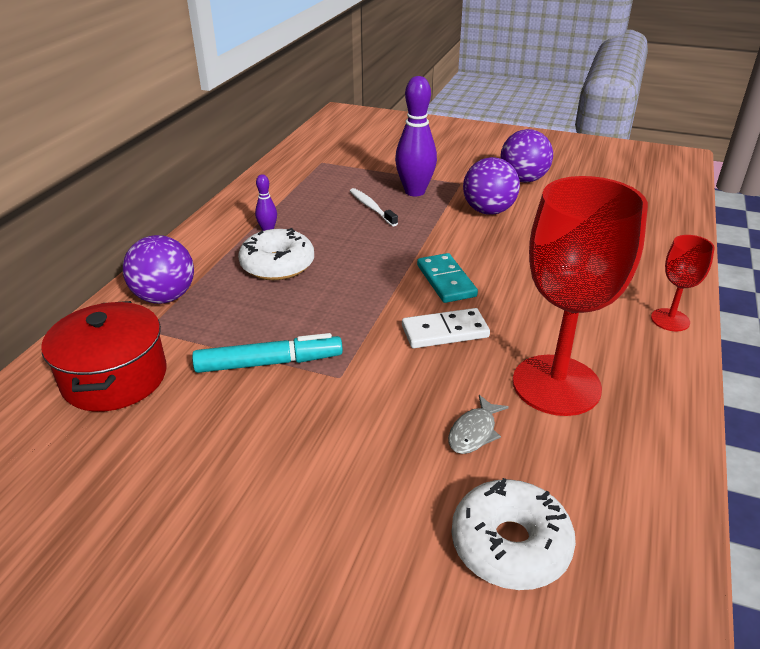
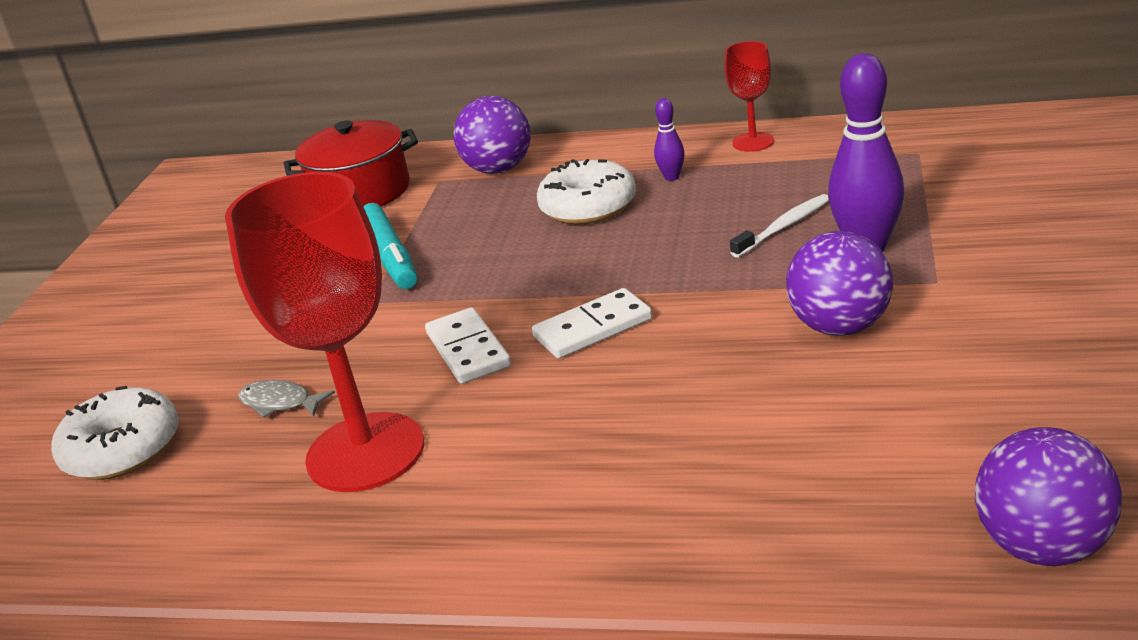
camera: 85 degrees right, 5 degrees down
(446, 281) = (593, 328): turquoise domino -> white domino
(523, 180) = (1009, 343): purple ball -> purple ball (1043, 546)
(670, 320) = (543, 555): red goblet -> red goblet (753, 142)

